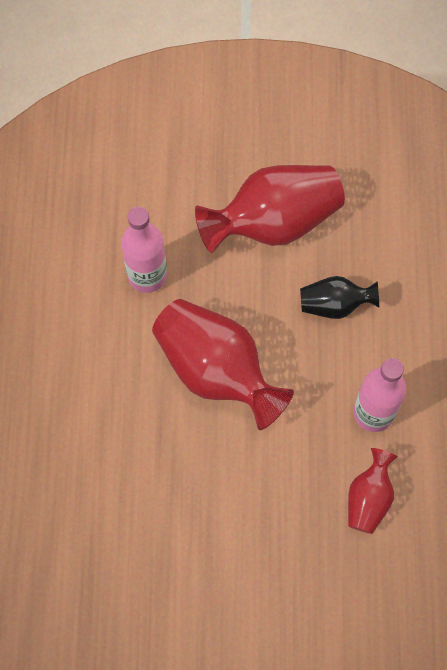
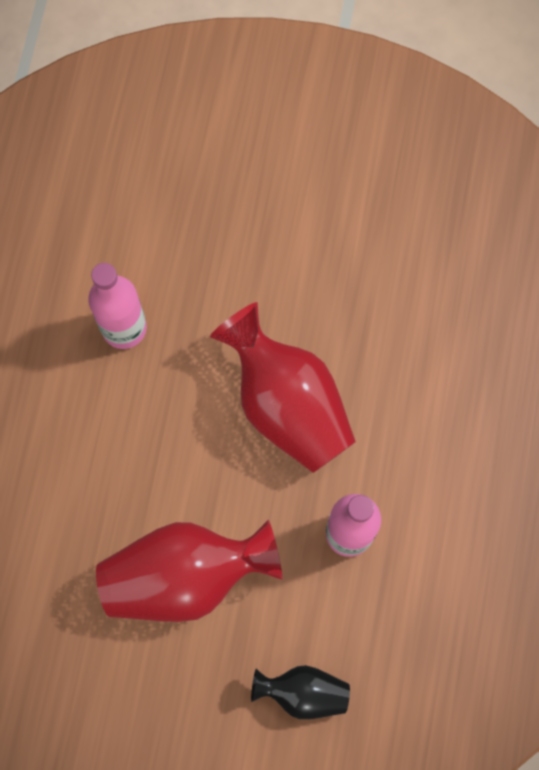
camera: 170 degrees left, 5 degrees up
(335, 304) = (137, 459): black vase -> black vase (303, 692)
(369, 498) = (151, 241): red vase -> none

